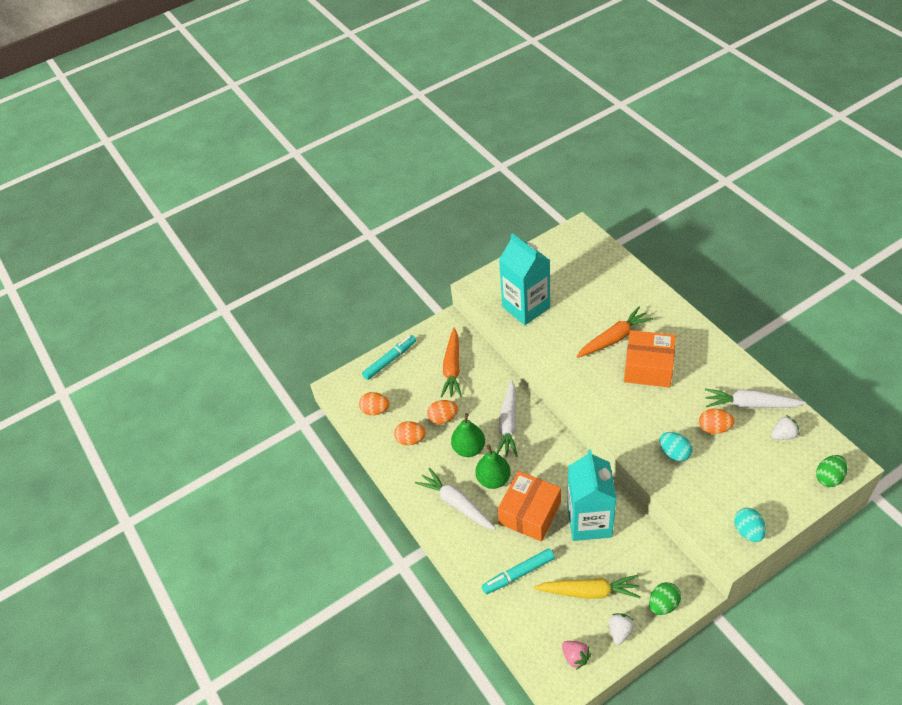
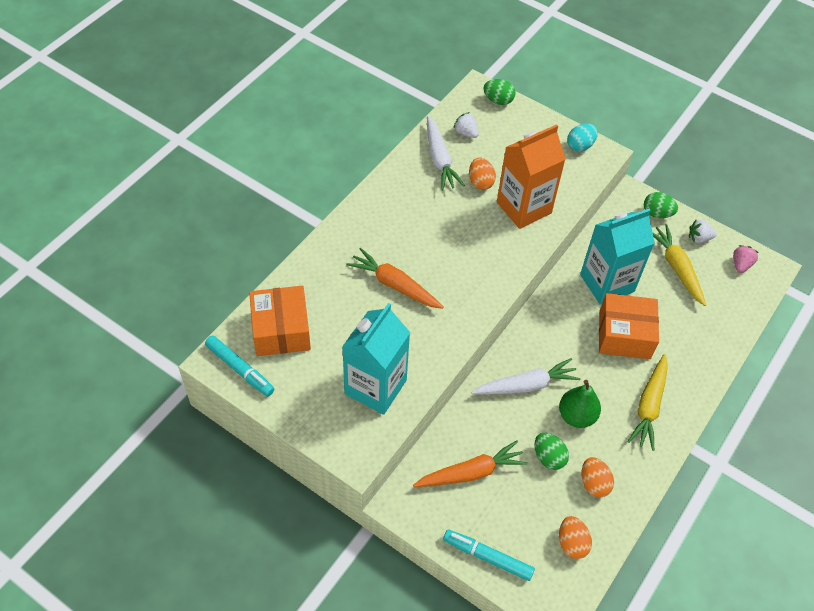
camera: 120 degrees left, 5 degrees up
(443, 418) = (548, 457): orange egg -> green egg
(456, 503) = (649, 406): white carrot -> yellow carrot
(493, 479) = (602, 379): green pear -> none
(518, 574) = (692, 327): turquoise marker -> turquoise marker (240, 369)
(648, 367) = (425, 246): orange box -> orange box (281, 330)
(674, 453) = (524, 207): turquoise egg -> orange carton

